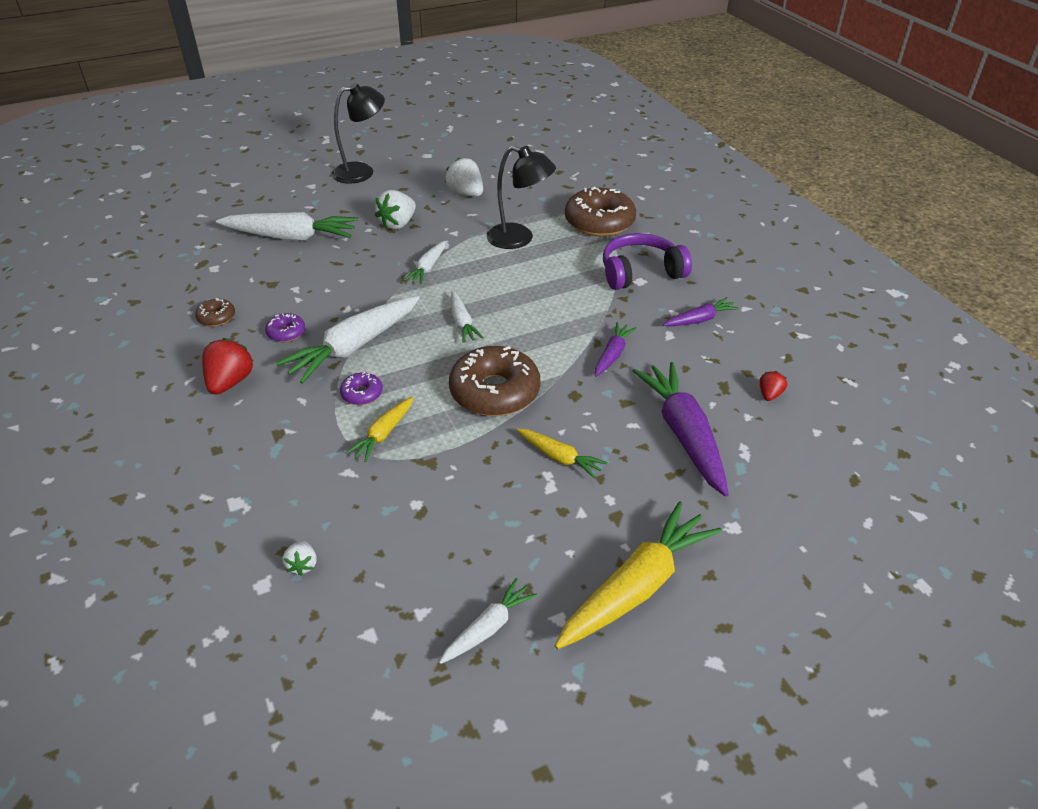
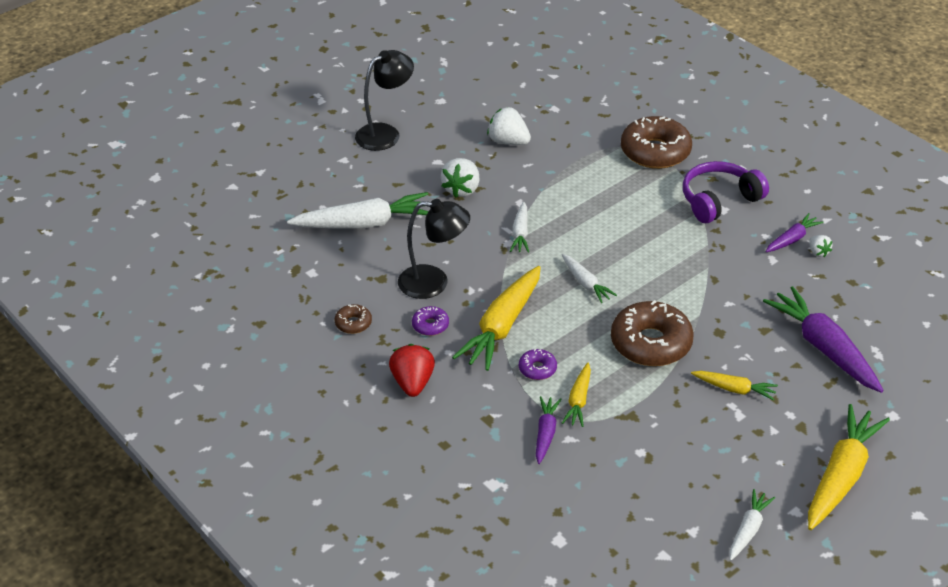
camera: 15 degrees left, 0 degrees up
(302, 565) = (580, 518): white strawberry -> white strawberry (818, 252)
(354, 347) = (502, 326): white carrot -> yellow carrot
(519, 239) = (589, 184): black lamp -> black lamp (434, 283)
(612, 355) = (733, 288): purple carrot -> purple carrot (545, 433)
(769, 394) = (878, 298): red strawberry -> none

